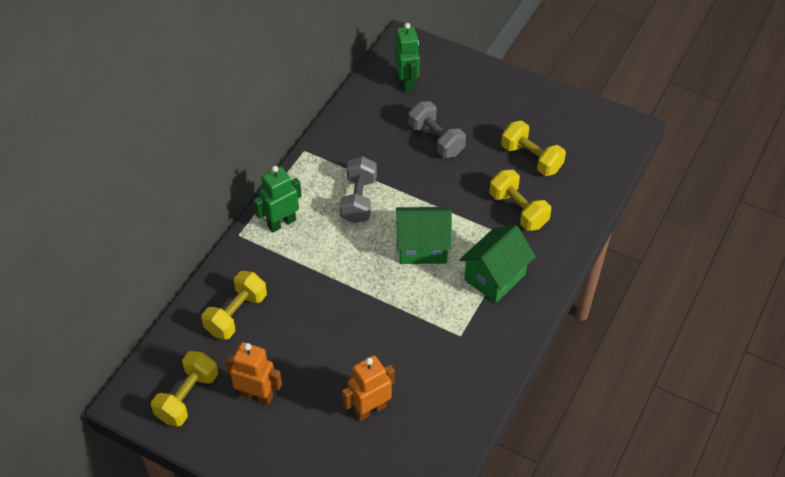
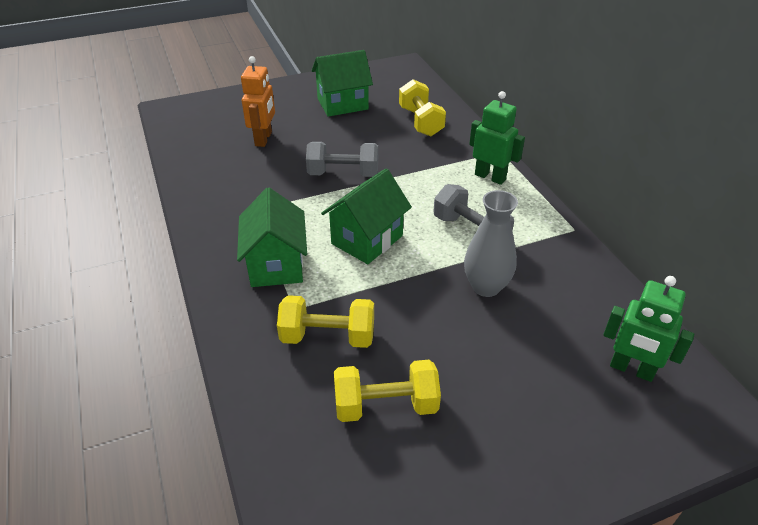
camera: 130 degrees right, 10 degrees down
(187, 397) = (378, 82): yellow dumbbell -> none
(257, 395) = (342, 104): orange robot -> green house
(281, 223) = (490, 177): green robot -> green robot turned 60 degrees counterclockwise
(404, 165) = (486, 287): none -> grey vase
(436, 140) = (502, 335): grey dumbbell -> grey dumbbell (343, 174)

